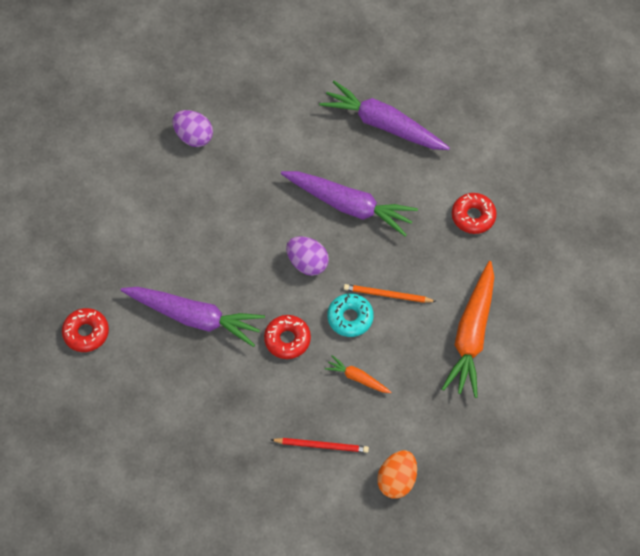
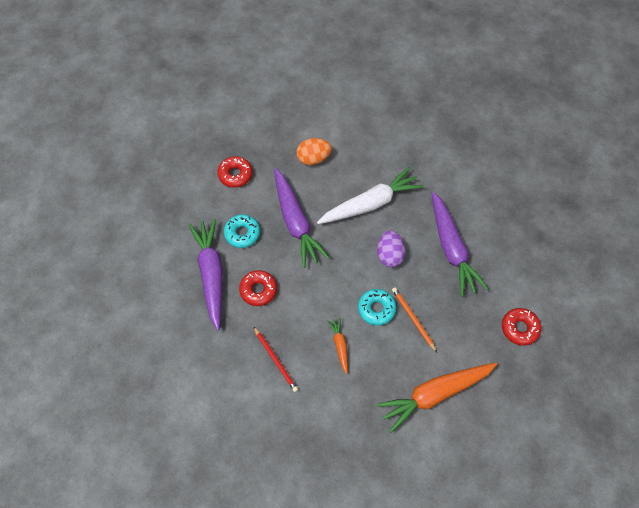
camera: 50 degrees right, 0 degrees up
(160, 376) = (242, 233): none -> turquoise donut
(194, 137) = (410, 130): purple egg -> none
(238, 236) = (370, 203): none -> white carrot
(287, 339) = (328, 284): red donut -> red donut (258, 290)
(383, 124) = (526, 224): purple carrot -> purple carrot (211, 274)
(396, 480) = (291, 426): orange egg -> orange egg (313, 158)

